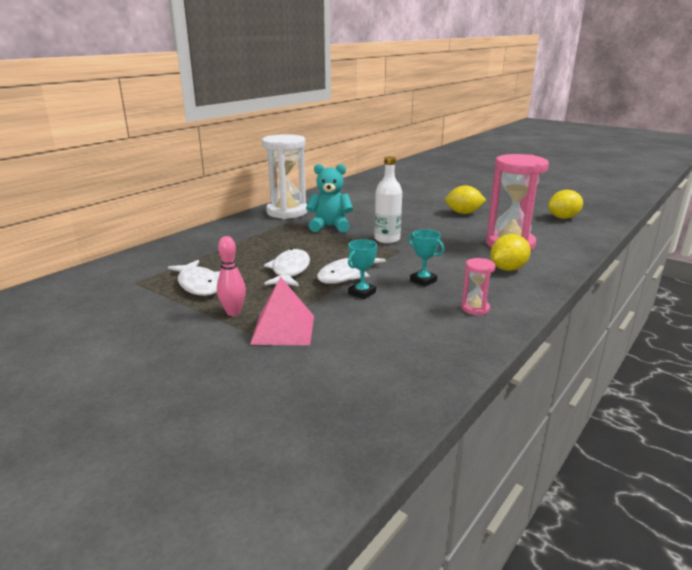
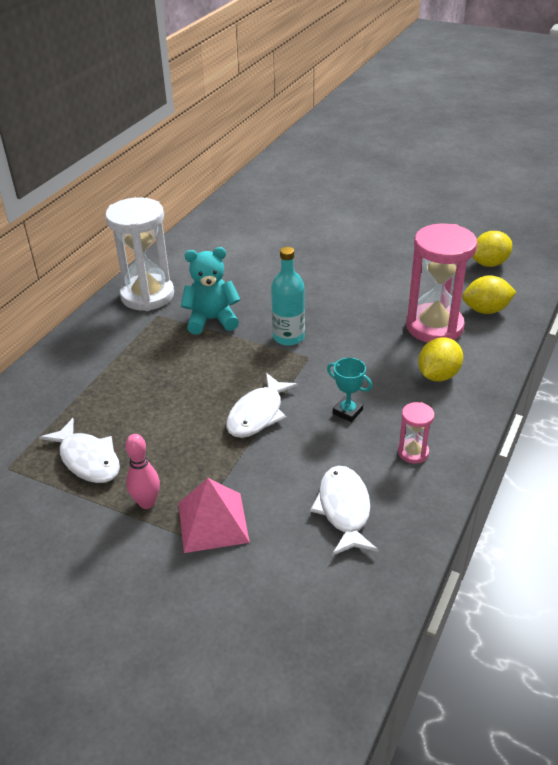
camera: 10 degrees left, 15 degrees up
(289, 270) = (188, 416): white fish -> white fish (344, 509)
(362, 293) = (283, 445): turquoise trophy -> none
(387, 239) = (288, 337): white bottle -> turquoise bottle
(463, 213) = (370, 268): yellow lemon -> yellow lemon (486, 310)

